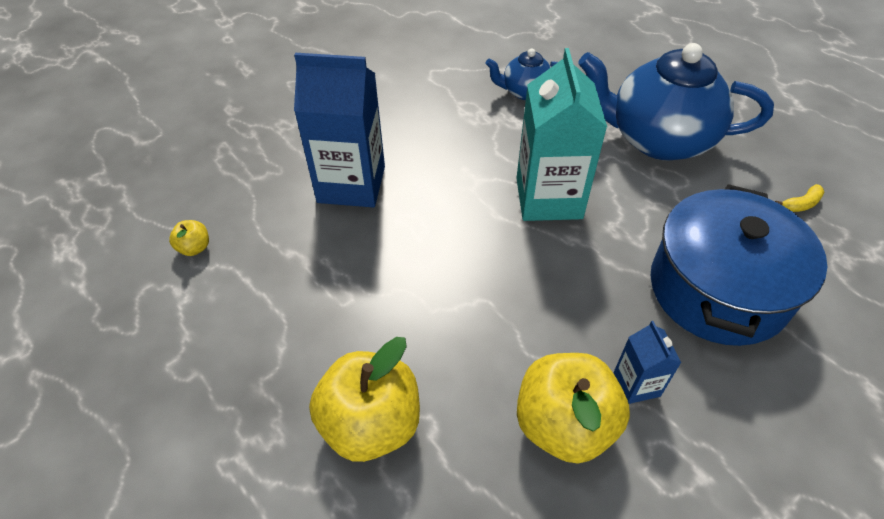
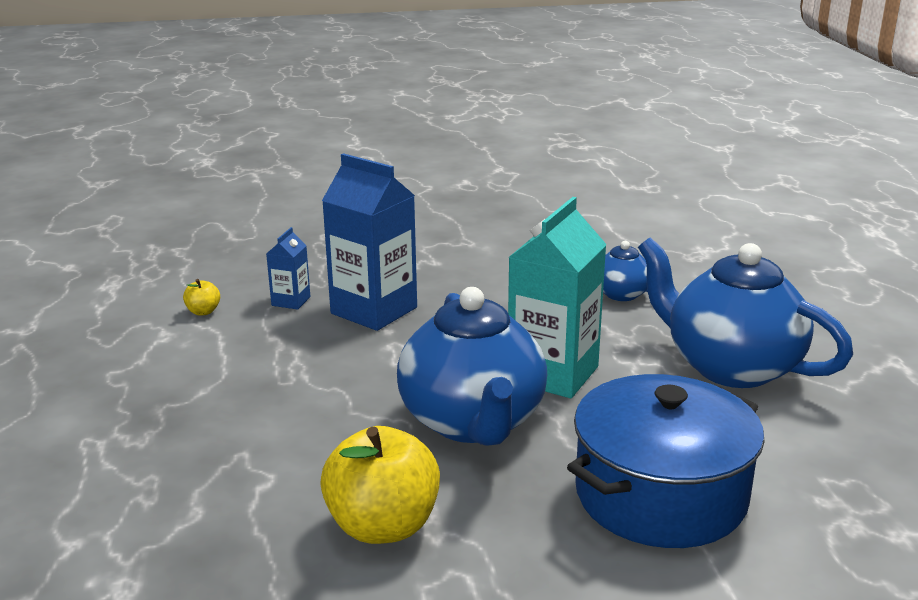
camera: 30 degrees right, 25 degrees down
(371, 424) = (219, 461): yellow apple -> none
(535, 277) = (473, 422): none -> blue teapot
(636, 384) = (486, 527): blue carton -> blue carton (291, 301)
(801, 204) = (851, 466): yellow banana -> none

